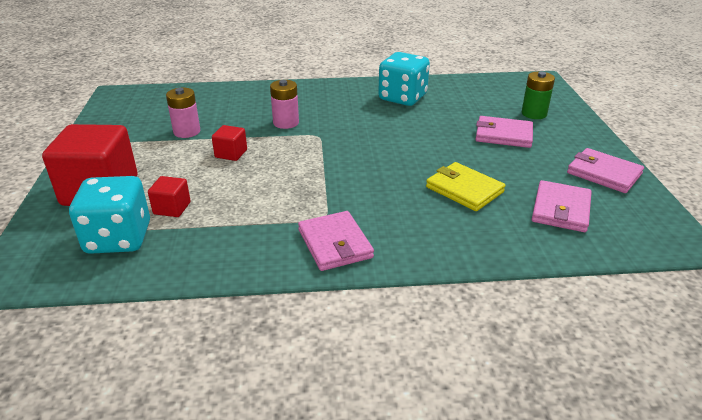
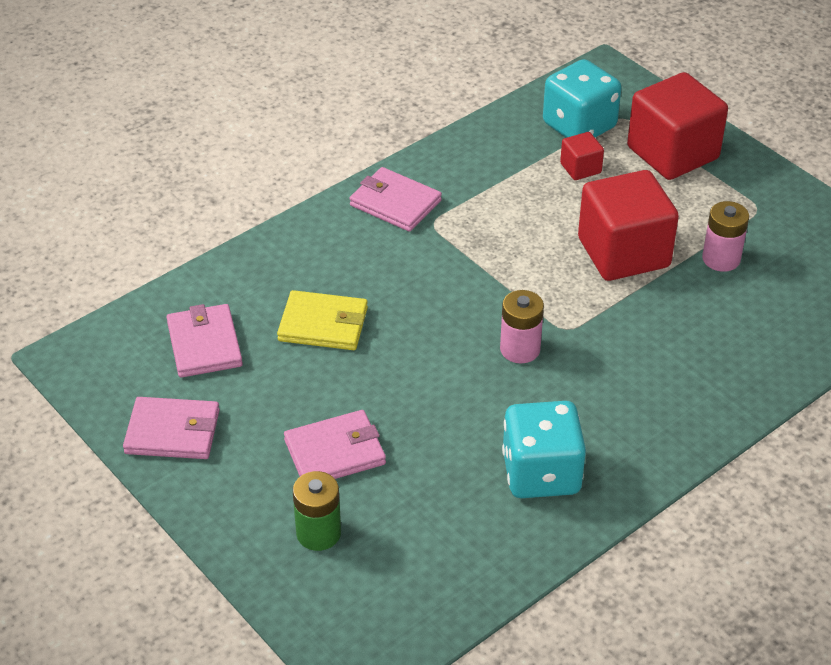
camera: 145 degrees right, 10 degrees up
(231, 154) = (623, 253): red cube -> red cube, size x2.17
(286, 123) = (632, 332): pink battery -> pink battery (520, 349)

